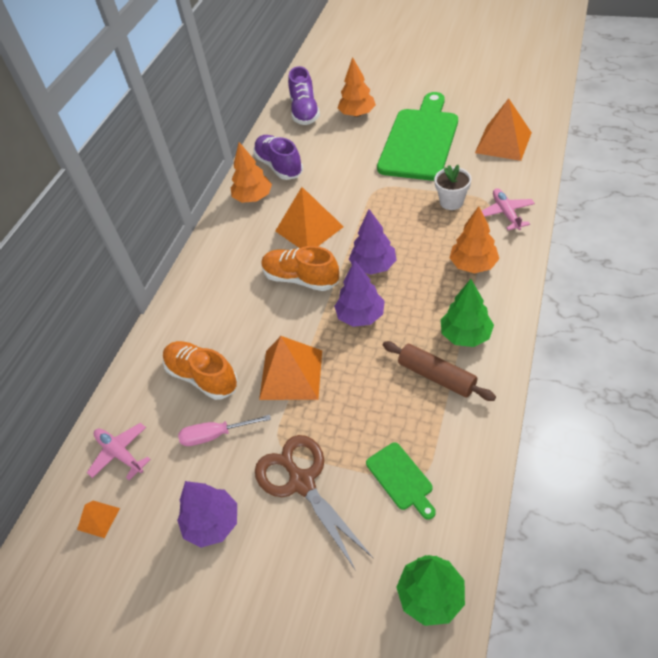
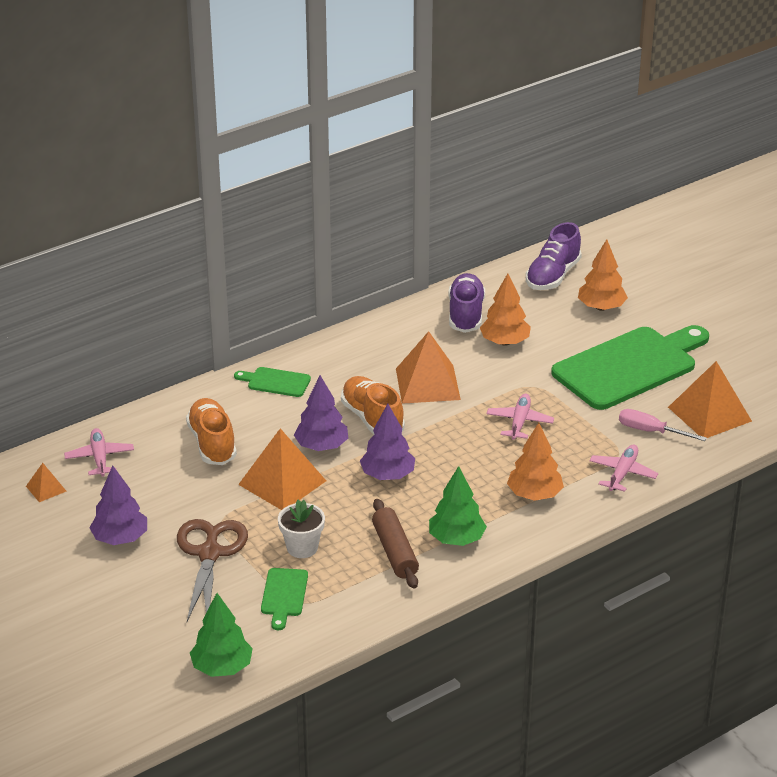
camera: 30 degrees right, 15 degrees down
(200, 294) = (276, 382): none -> green cutting board
(215, 435) = (180, 487): pink screwdriver -> pink screwdriver (650, 431)
(253, 198) = (409, 329): orange tree -> orange tree (505, 342)
(373, 266) = (446, 445): purple tree -> purple tree (321, 446)
(400, 218) = (519, 422): none -> pink plane
(451, 202) = (585, 435): white flower pot -> white flower pot (302, 548)

